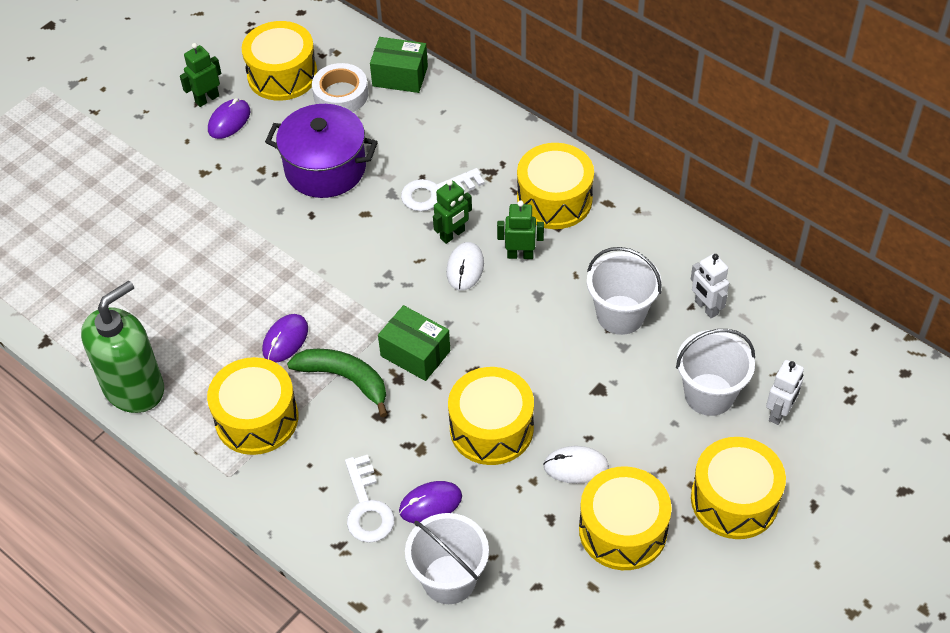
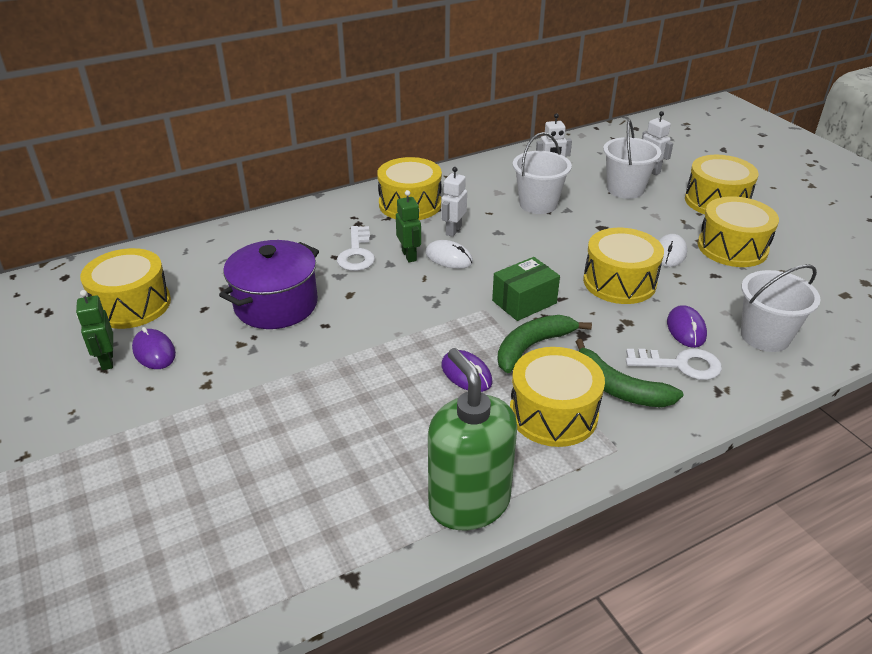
camera: 70 degrees left, 15 degrees down
(310, 461) = (618, 388): none -> green banana
(341, 94) = (195, 277): white tape -> none
(400, 76) = (209, 242): green box -> none
(520, 255) = (453, 230): green robot -> white robot

